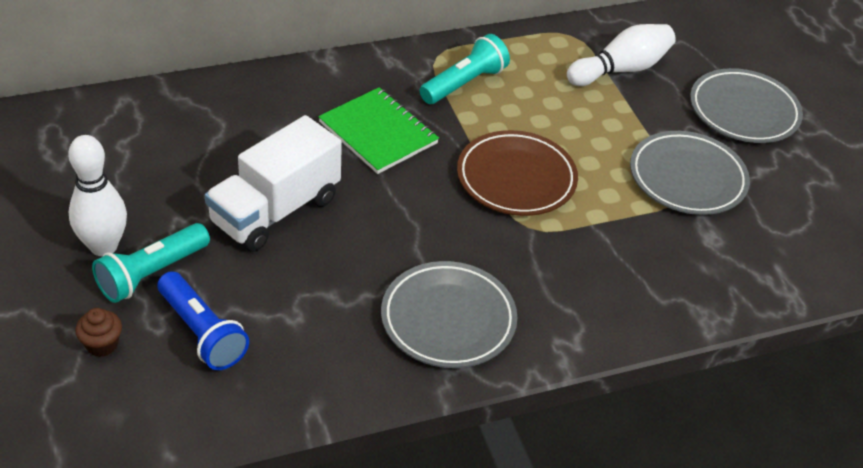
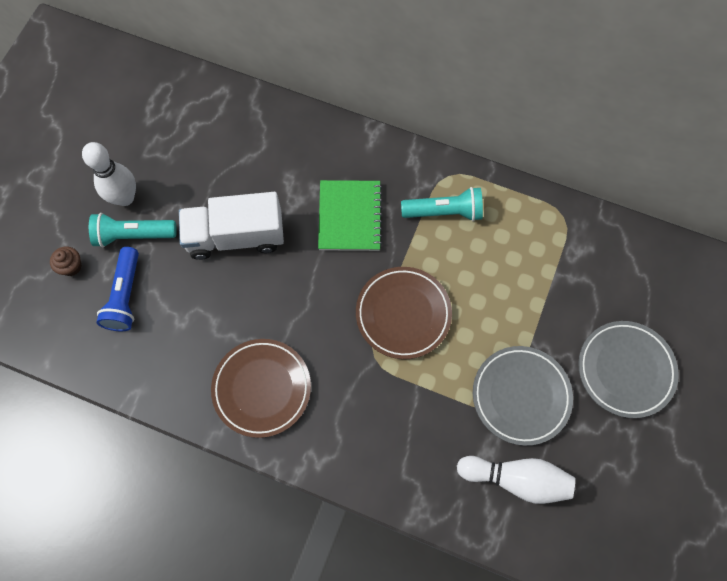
camera: 45 degrees right, 25 degrees up
(448, 319) = (262, 388): grey plate -> brown plate
(621, 69) = (569, 272): white bowling pin -> white bowling pin (516, 479)

